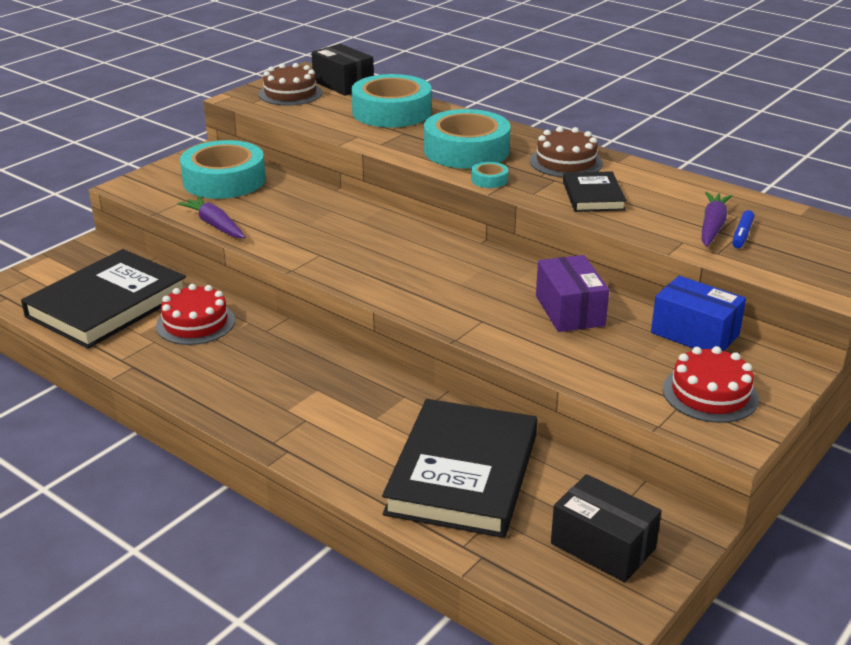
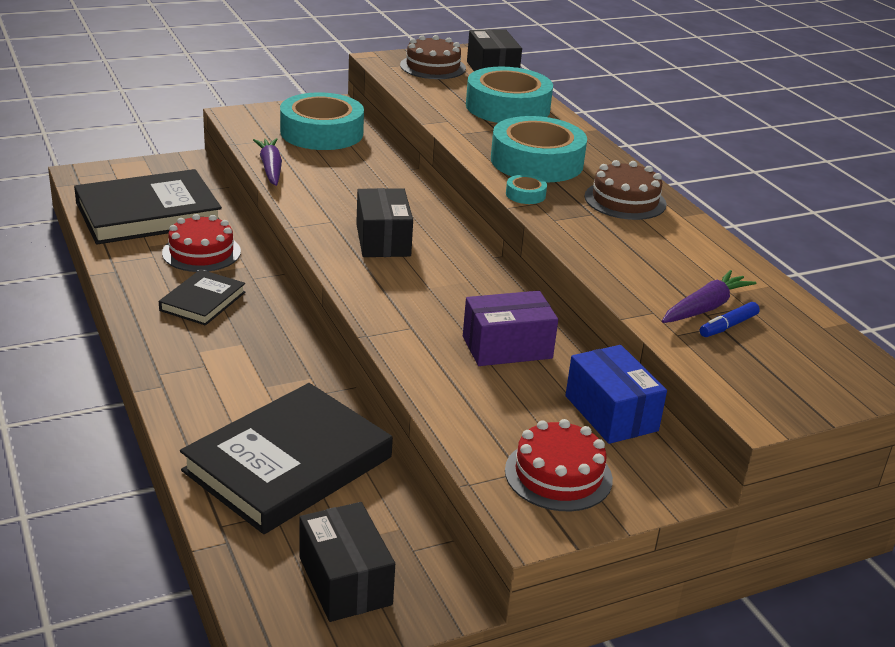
camera: 25 degrees right, 0 degrees up
(380, 257) = (383, 240): none -> black box
(569, 311) = (507, 347): purple box -> purple box turned 60 degrees clockwise
(593, 196) = (613, 240): black book -> black book (203, 301)

